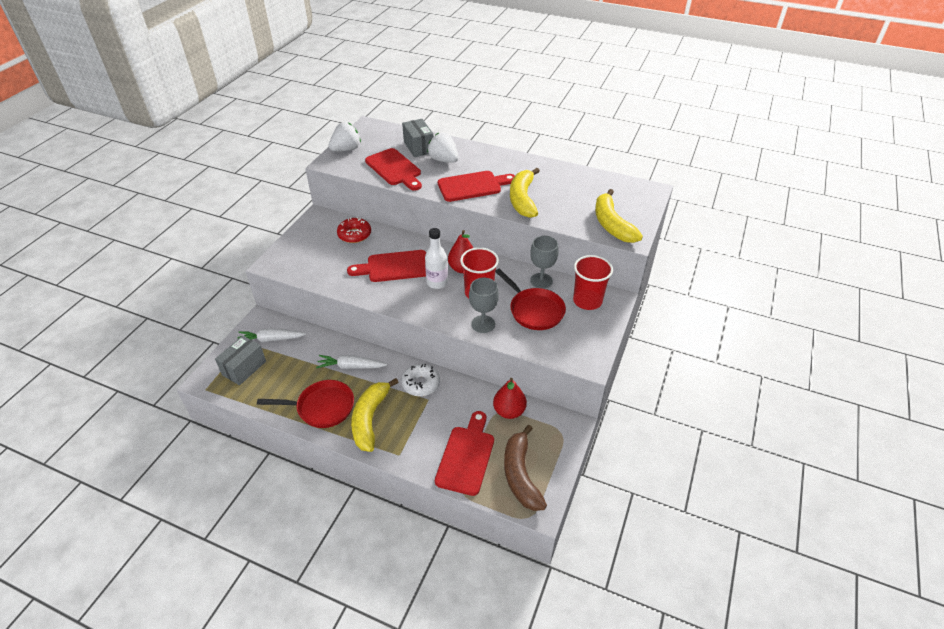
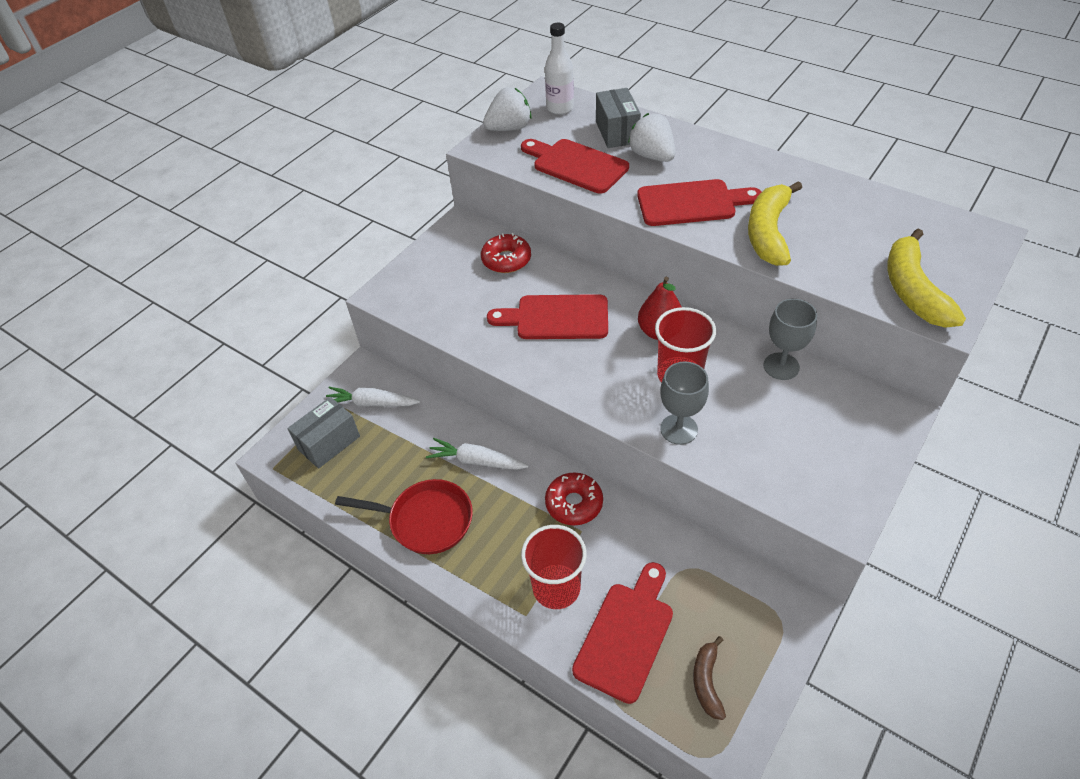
camera: 15 degrees right, 5 degrees up
(370, 419) = (492, 550): yellow banana -> none
(395, 169) = (576, 165): red cutting board -> red cutting board turned 150 degrees clockwise
(421, 384) = (574, 503): white donut -> red donut
(437, 283) = (617, 351): white bottle -> white bottle (560, 108)
(509, 411) = (702, 569): red pear -> none
(520, 475) = (707, 681): brown banana -> brown banana, size x0.56
(534, 310) = (763, 416): red pan -> none
(587, 301) = (853, 410): red cup -> red cup (556, 588)

